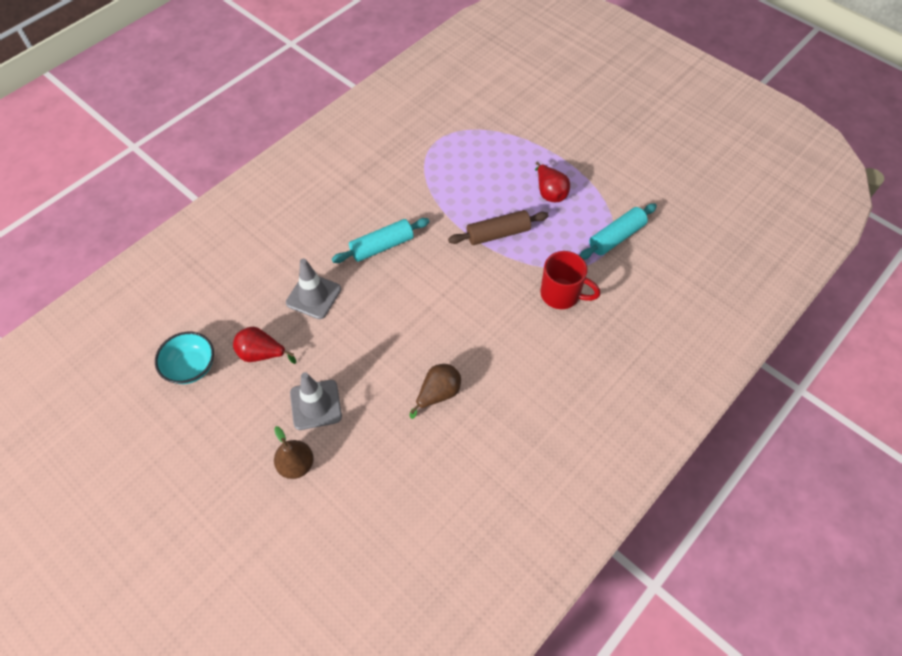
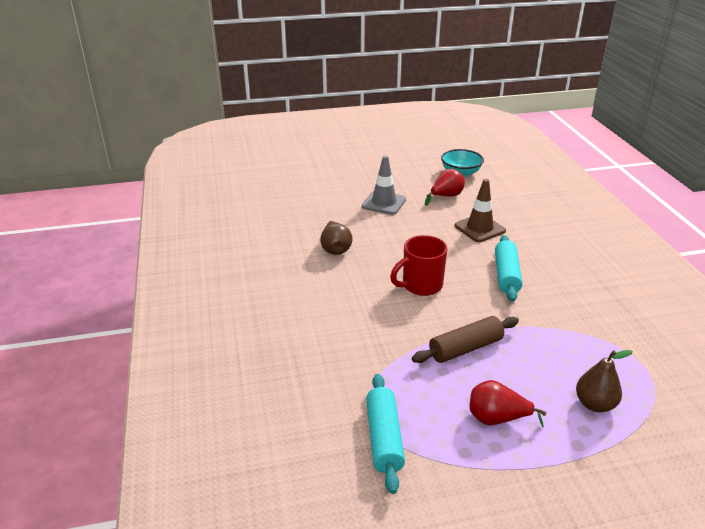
camera: 125 degrees right, 25 degrees down
(296, 465) = (349, 186): brown pear -> brown pear (594, 404)
(313, 296) = (479, 228): grey traffic cone -> brown traffic cone
(498, 234) = (465, 348): brown rolling pin -> brown rolling pin turned 45 degrees clockwise
(561, 294) = (353, 353): red mug -> red mug (421, 285)

